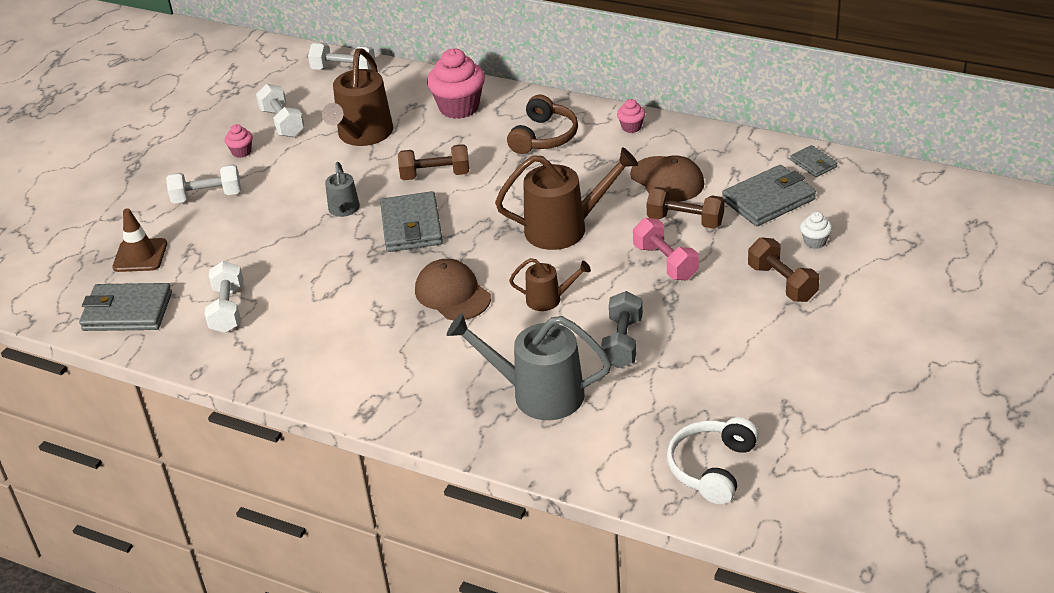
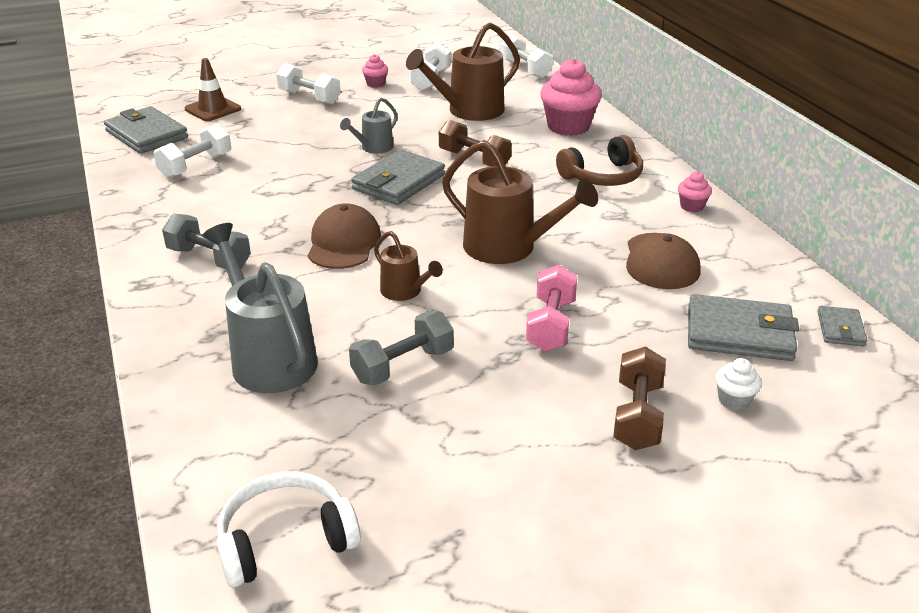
camera: 40 degrees right, 5 degrees down
(379, 365) = (209, 258): none -> grey dumbbell
(685, 221) = (625, 303): brown dumbbell -> none

